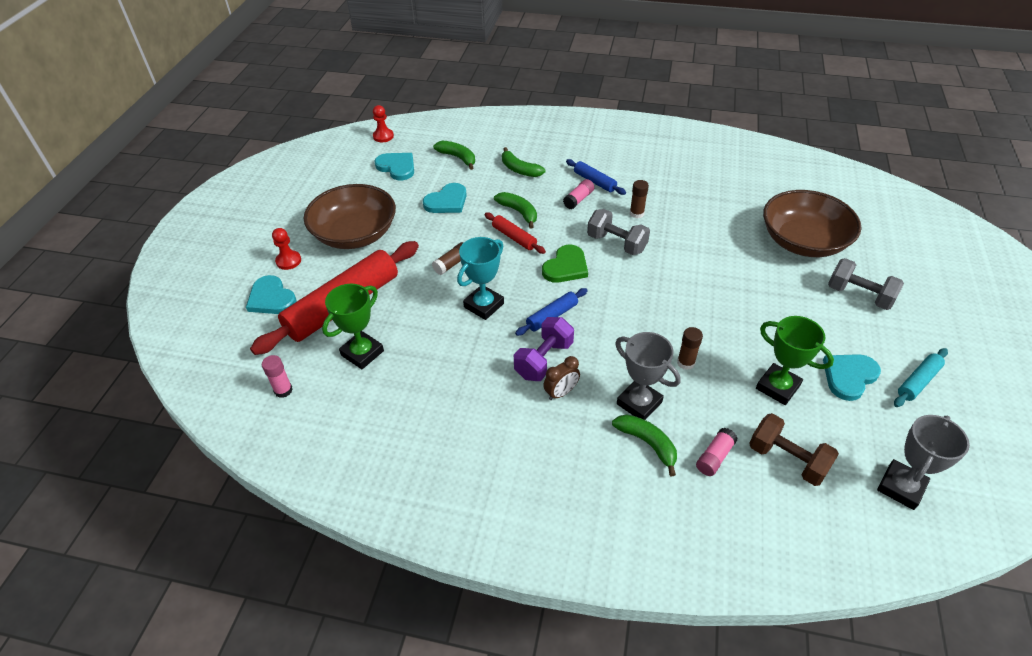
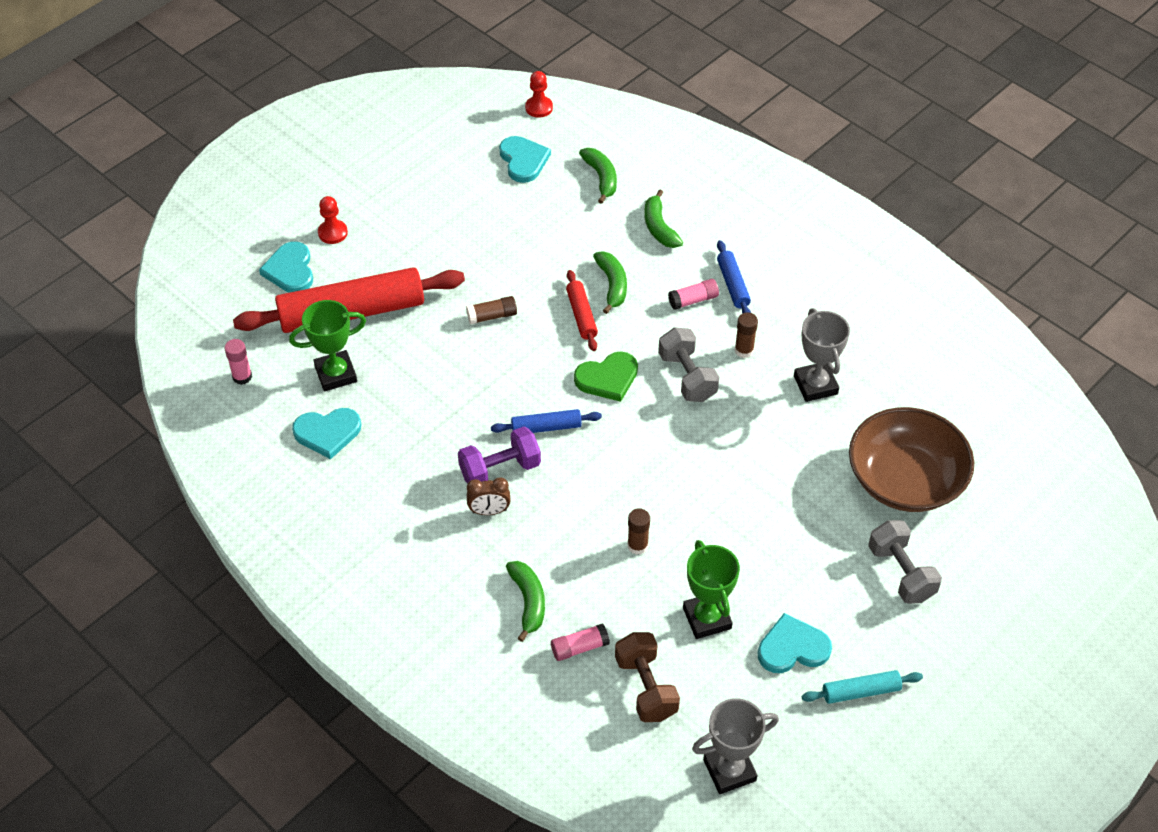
camera: 30 degrees right, 5 degrees up
(355, 234) = (419, 231): brown bowl -> none
(447, 201) = (544, 233): turquoise heart -> turquoise heart (327, 433)
(484, 305) = (488, 381): turquoise trophy -> none
(639, 403) = (554, 560): grey trophy -> grey trophy (815, 385)

